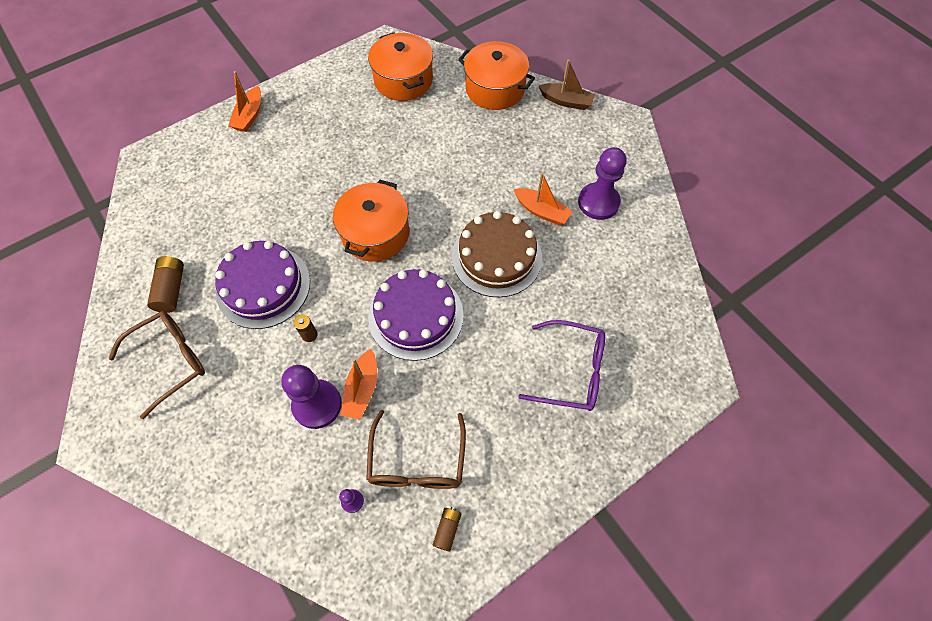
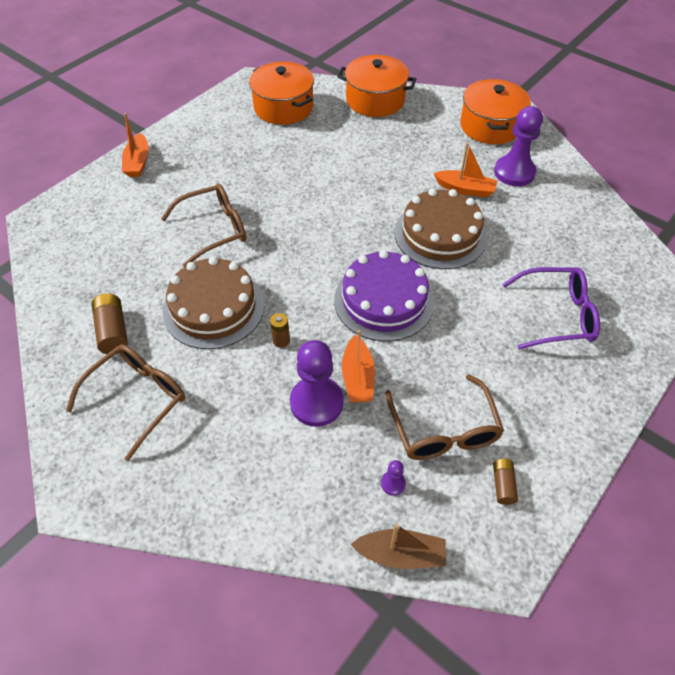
camera: 15 degrees left, 10 degrees down
(263, 286) = (214, 307): purple cake -> brown cake
(292, 204) = (214, 230): none -> brown glasses
(375, 233) = (311, 238): orange pot -> orange pot (490, 126)
(566, 101) = (446, 99): brown boat -> brown boat (400, 554)

